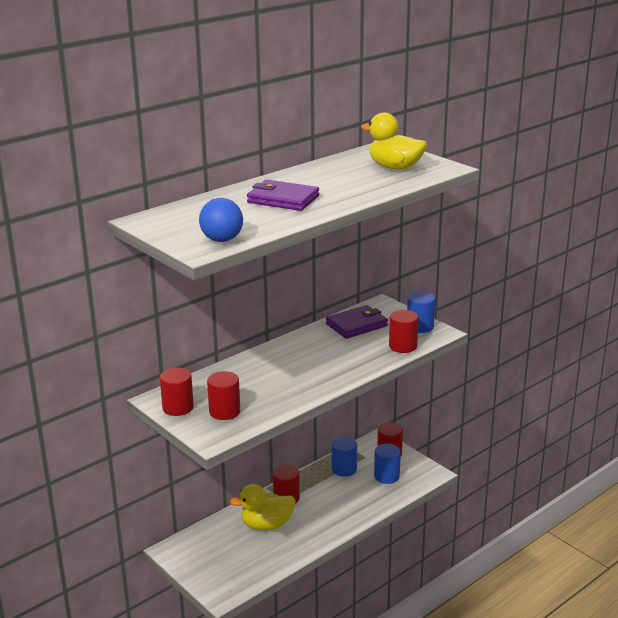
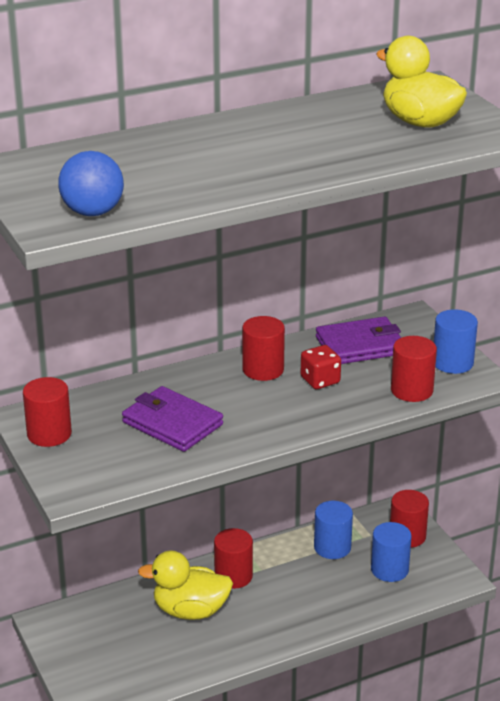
camera: 15 degrees right, 5 degrees up
(224, 411) = (109, 451): red cylinder -> red cylinder (263, 370)
(283, 199) = (221, 156): purple wallet -> purple wallet (172, 423)
(342, 349) = (320, 380): none -> red dice

